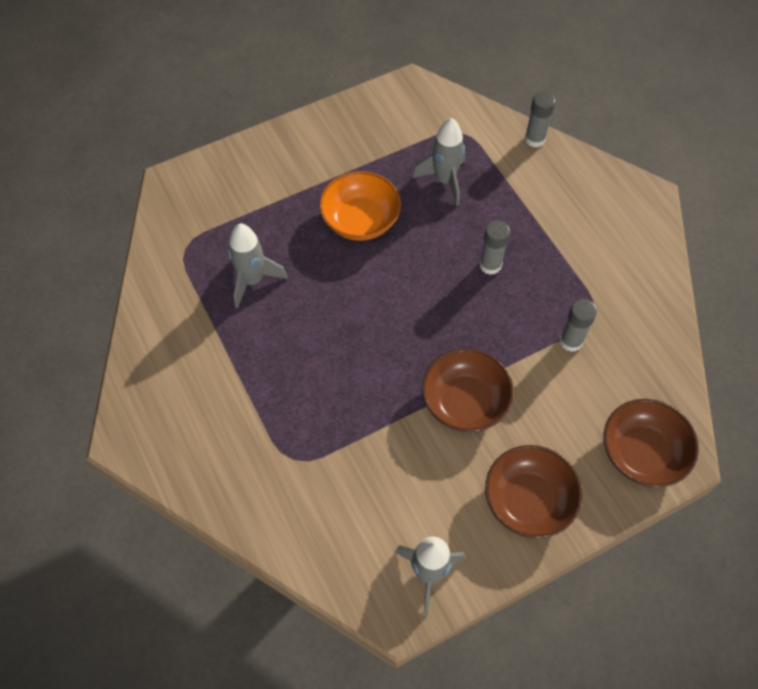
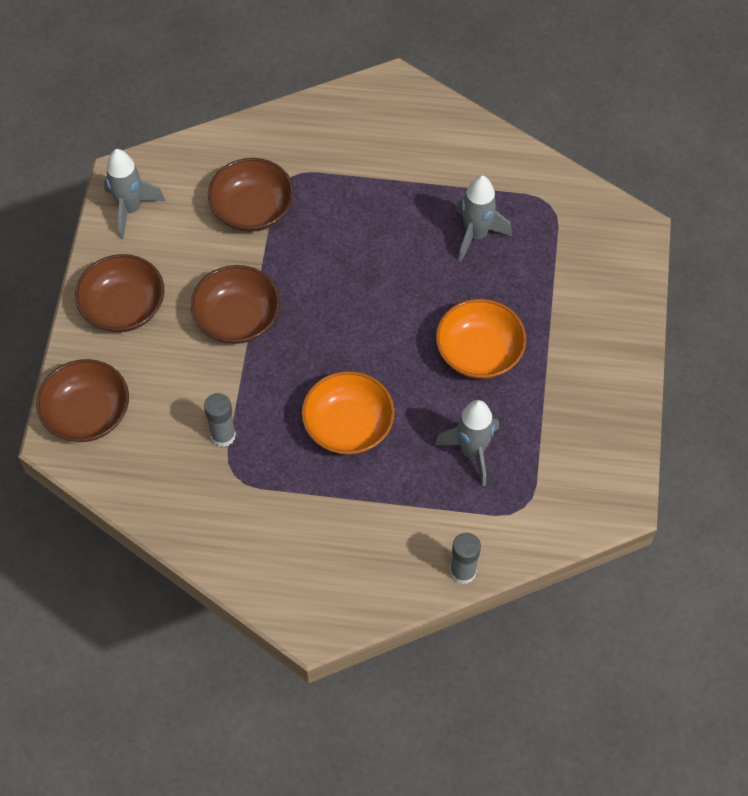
camera: 125 degrees right, 0 degrees up
(350, 465) = (252, 209): none -> brown bowl
(490, 265) = (348, 426): grey glue stick -> orange bowl

